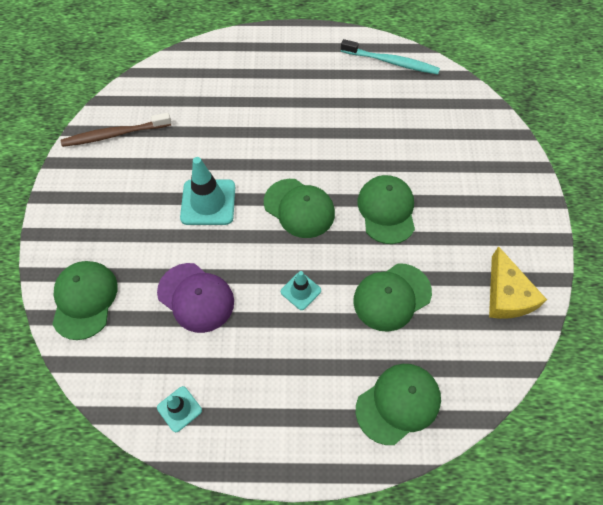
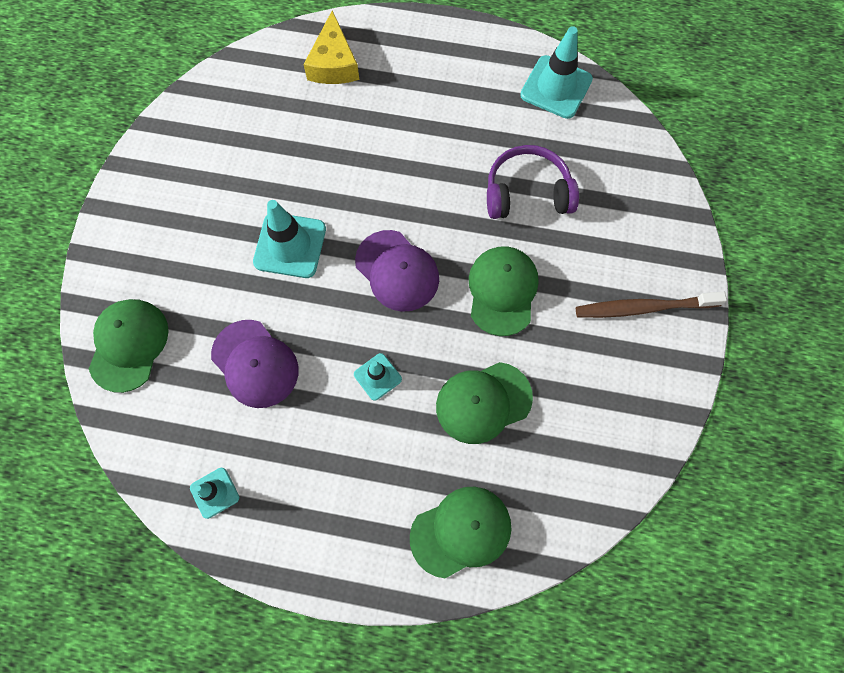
camera: 10 degrees right, 10 degrees up
(114, 134) = (193, 137): brown toothbrush -> brown toothbrush (643, 308)
(299, 208) = (397, 271): green cap -> purple cap
(388, 137) = (527, 193): none -> purple headphones
(392, 62) = (556, 87): turquoise toothbrush -> turquoise traffic cone
(506, 295) = (621, 424): yellow cheese -> yellow cheese (333, 63)

